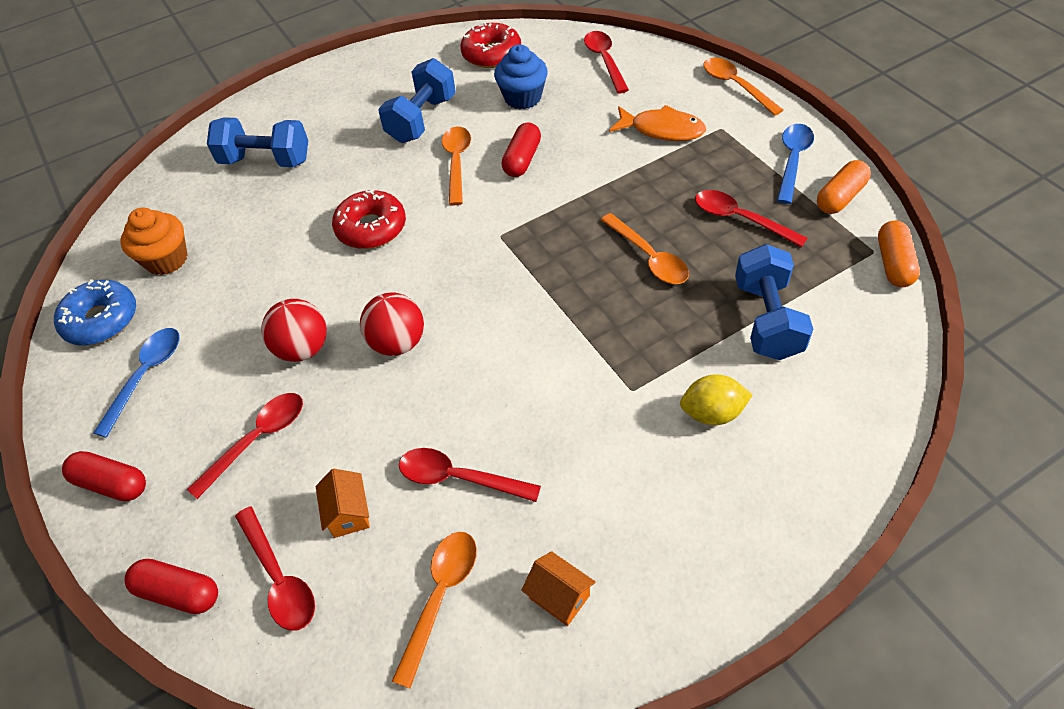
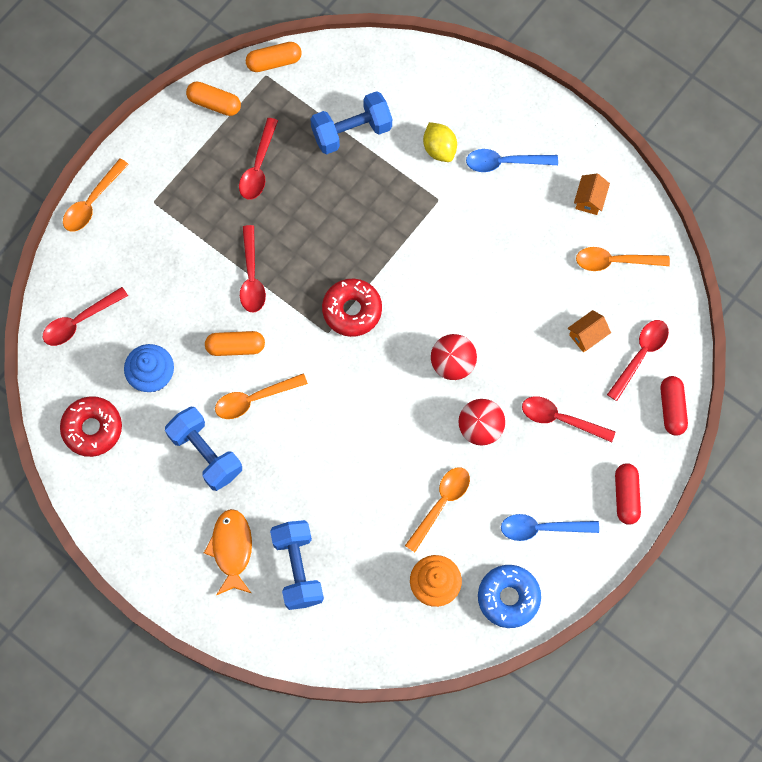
camera: 115 degrees left, 20 degrees up
(371, 228) = (350, 435): red donut -> red donut (352, 310)
(422, 119) = (205, 453): blue dumbbell -> blue dumbbell turned 45 degrees clockwise
(459, 478) = (539, 281): red spoon -> red spoon (251, 277)
(522, 159) = (235, 347): red capsule -> orange capsule
(649, 257) = (317, 219): orange spoon -> orange spoon (441, 504)
(662, 130) = (167, 247): orange fish -> orange fish (232, 549)
(792, 160) = (180, 142): blue spoon -> blue spoon (504, 162)

